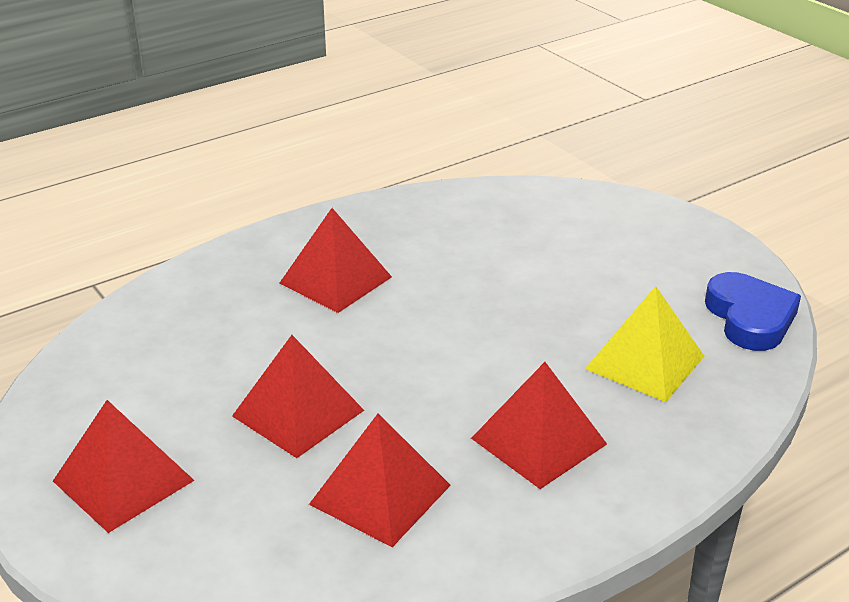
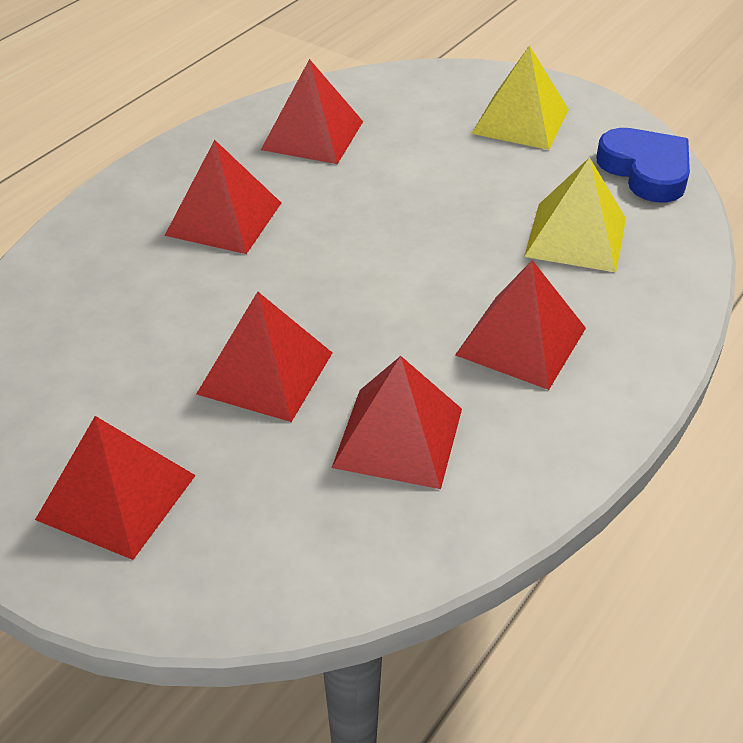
camera: 20 degrees left, 10 degrees up
(451, 226) = (312, 135): none -> red pyramid
(651, 250) = (520, 121): none -> yellow pyramid

